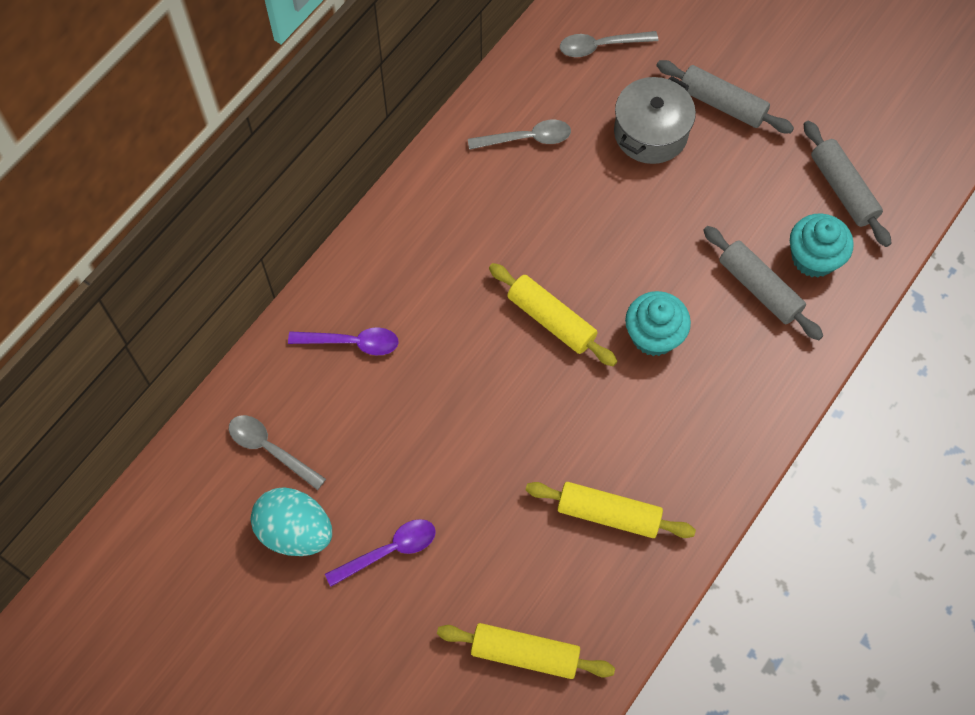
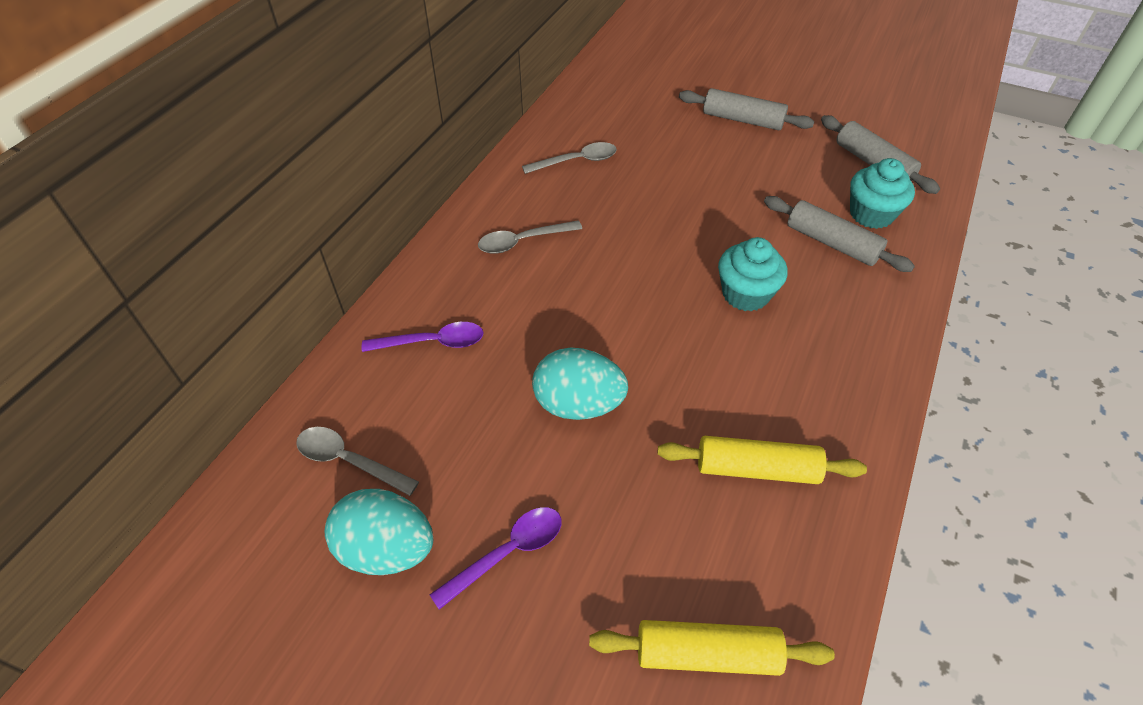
camera: 10 degrees left, 15 degrees down
(471, 428) = (578, 404): none -> turquoise egg
(551, 320) = (638, 295): yellow rolling pin -> none
(601, 46) = (625, 95): grey spoon -> grey spoon (522, 241)
(650, 133) = (687, 145): grey pot -> none

